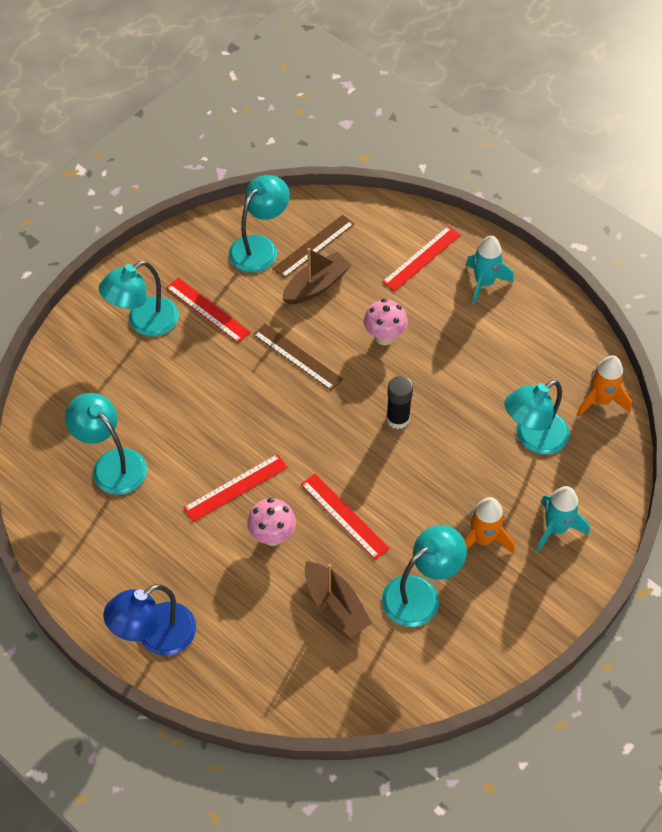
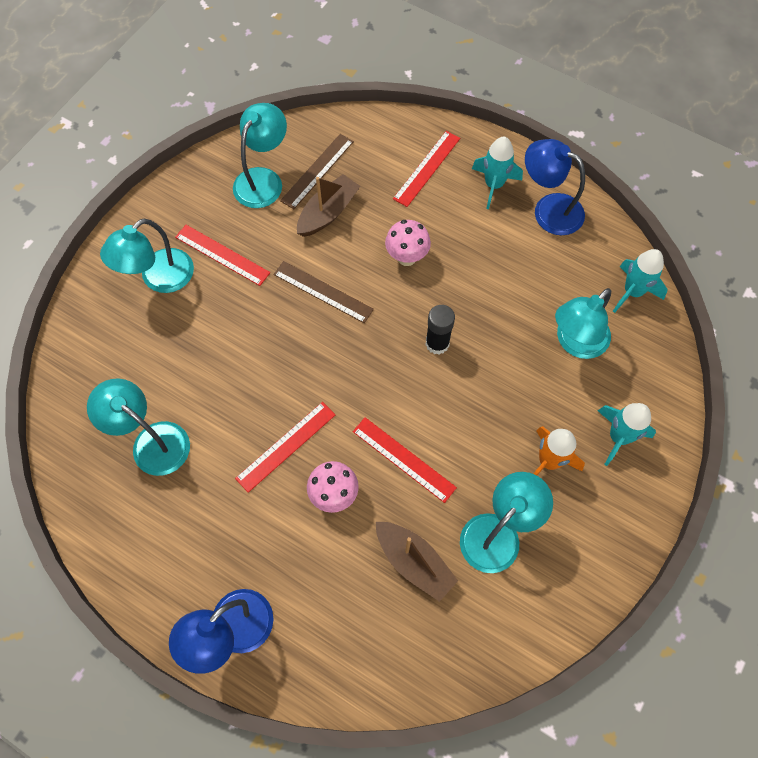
camera: 10 degrees left, 10 degrees up
(534, 313) = (548, 209): none -> blue lamp
(600, 400) = (632, 292): orange rocket -> turquoise rocket

